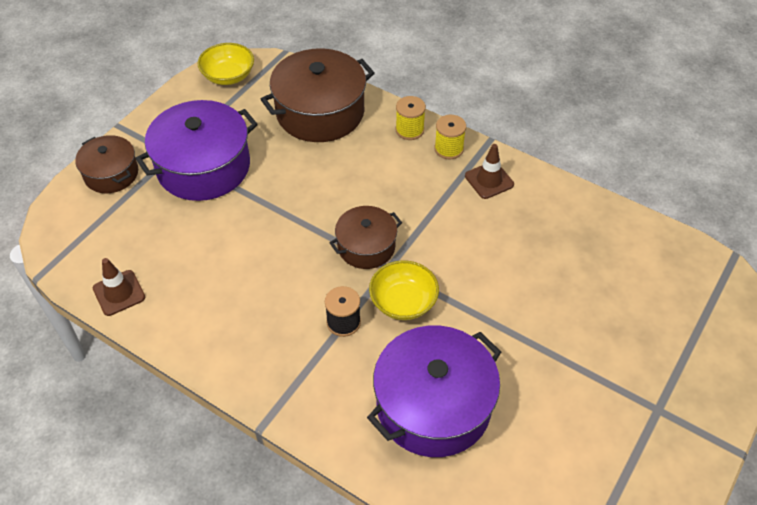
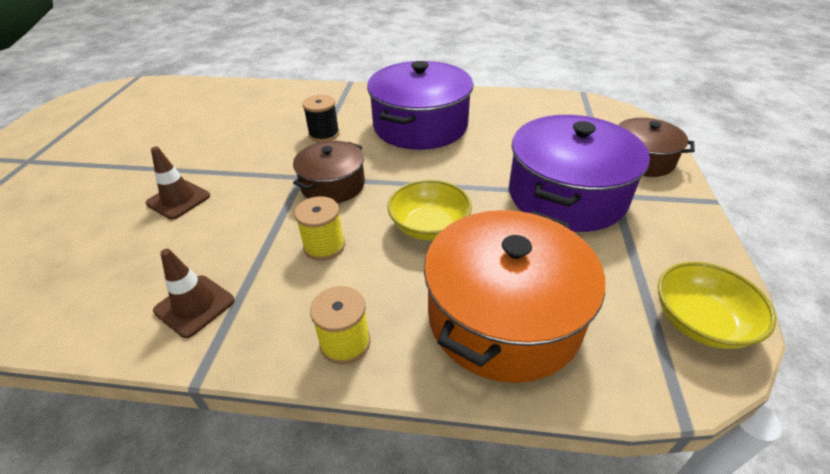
camera: 155 degrees right, 10 degrees down
(119, 293) = (515, 101): brown traffic cone -> brown traffic cone (178, 200)
(320, 112) = (504, 316): brown pot -> orange pot
(403, 302) = (276, 159): yellow bowl -> yellow bowl (429, 226)
(433, 405) = (230, 116): purple pot -> purple pot (420, 126)
(449, 149) = (268, 333): yellow spool -> yellow spool (324, 246)

